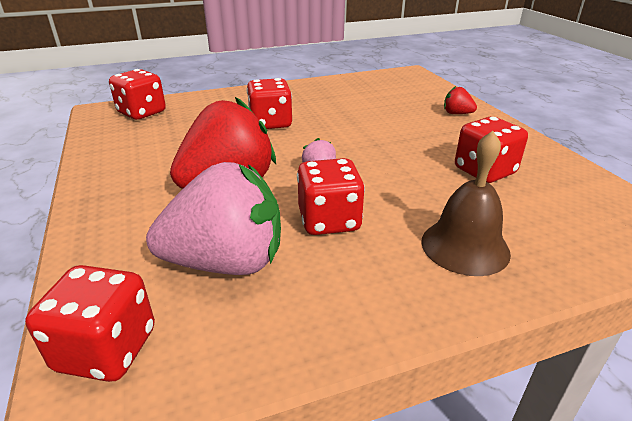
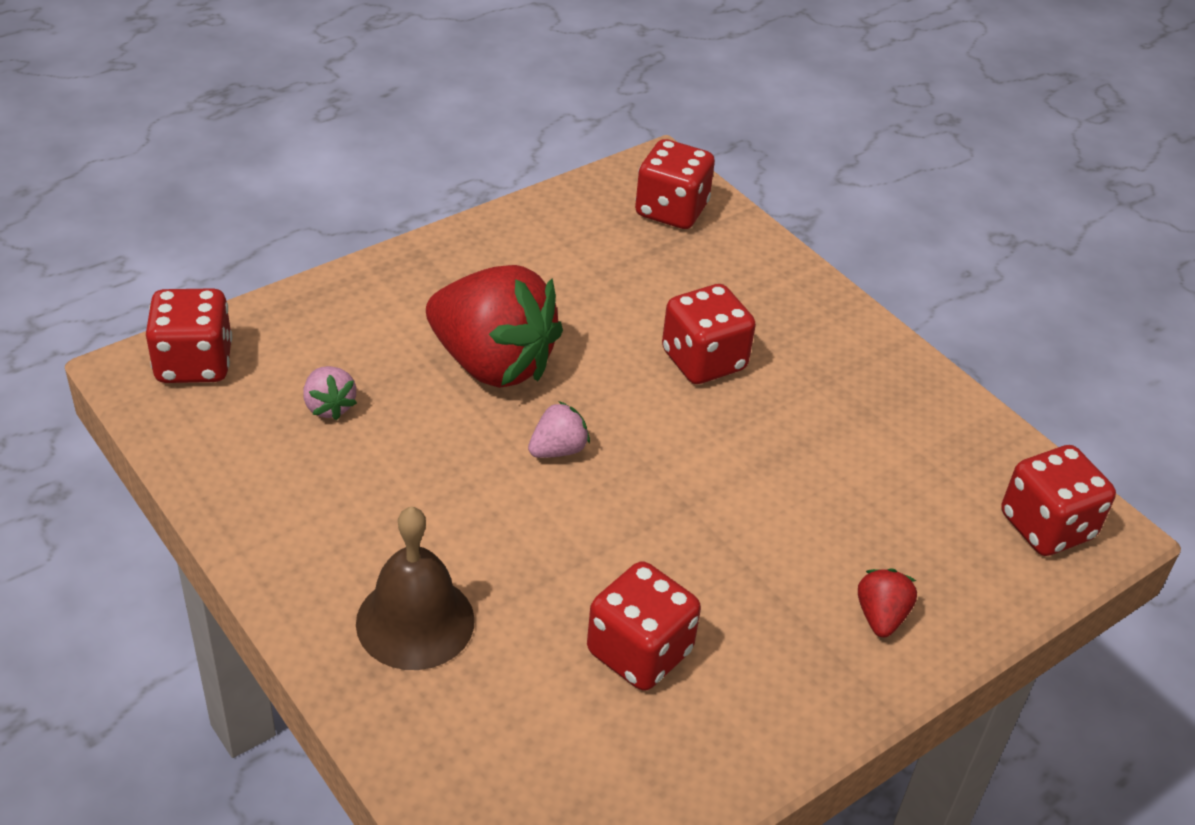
camera: 70 degrees right, 10 degrees up
(226, 262) = (329, 406): pink strawberry -> pink strawberry, size x0.42
(329, 220) = (436, 479): red dice -> red dice (1046, 526)

